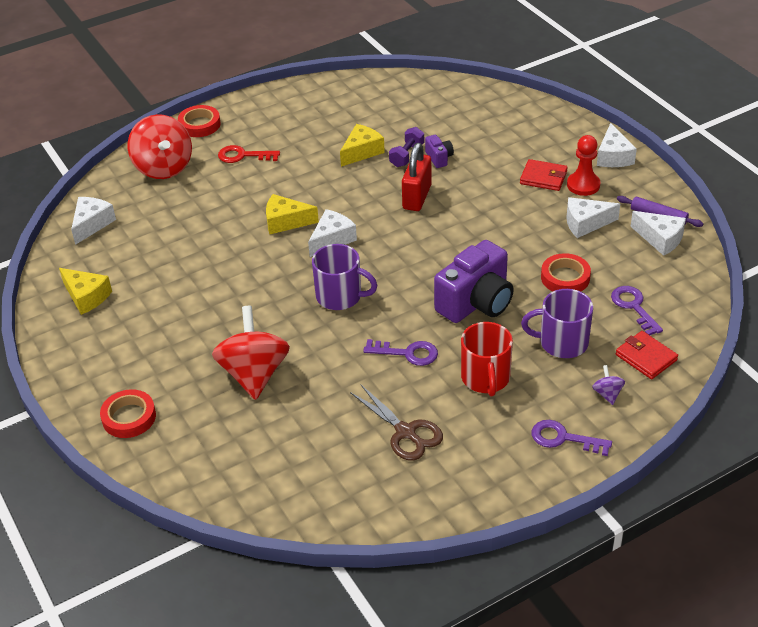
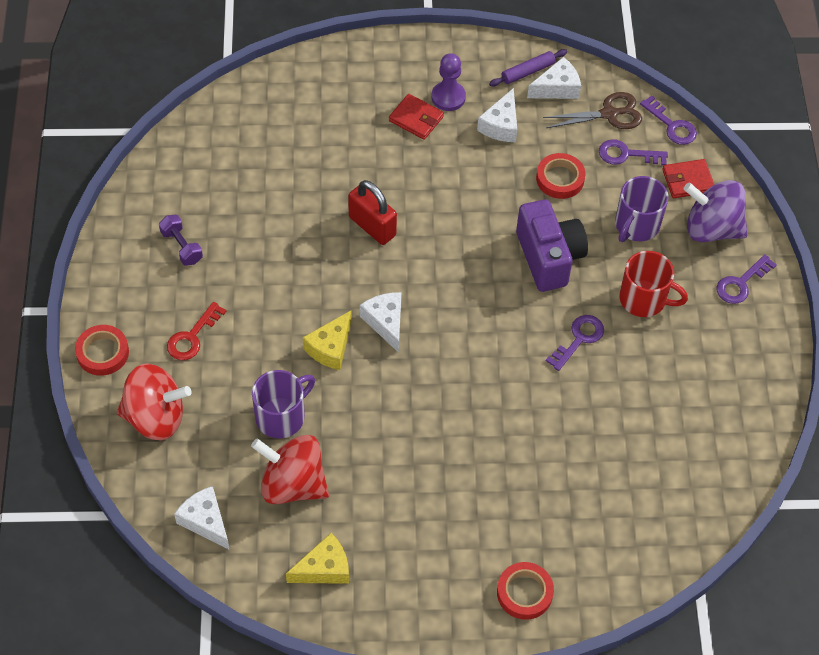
camera: 65 degrees left, 15 degrees up
(254, 374) = (531, 467): red spinning top -> red spinning top (292, 484)
(340, 296) = (471, 354): purple mug -> purple mug (281, 416)
(362, 152) = (266, 234): yellow cheese -> none
(405, 432) = (671, 386): brown scissors -> brown scissors (609, 114)
(407, 155) = (301, 202): purple dumbbell -> purple dumbbell (182, 246)
(439, 158) = (326, 179): purple camera -> none
(543, 177) = (416, 119): red wallet -> red wallet turned 75 degrees clockwise
(583, 185) = (448, 97): red pawn -> purple pawn
(607, 394) = (711, 228): purple spinning top -> purple spinning top, size x2.40
(613, 156) = (425, 54): white cheese -> none
(698, 323) = (672, 125): none -> purple key

